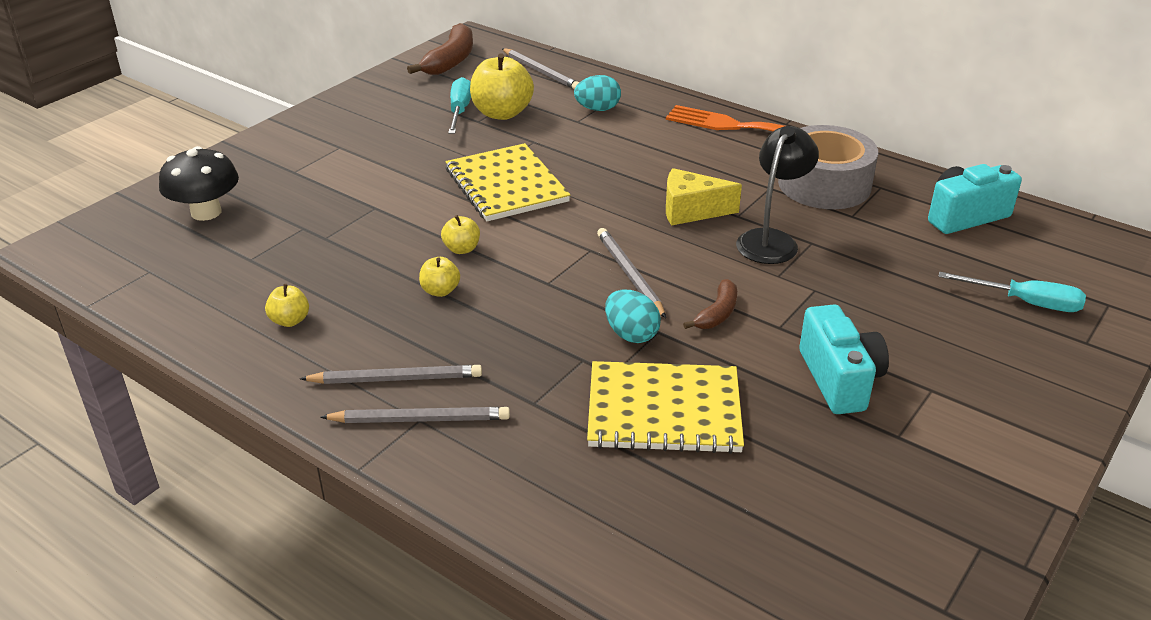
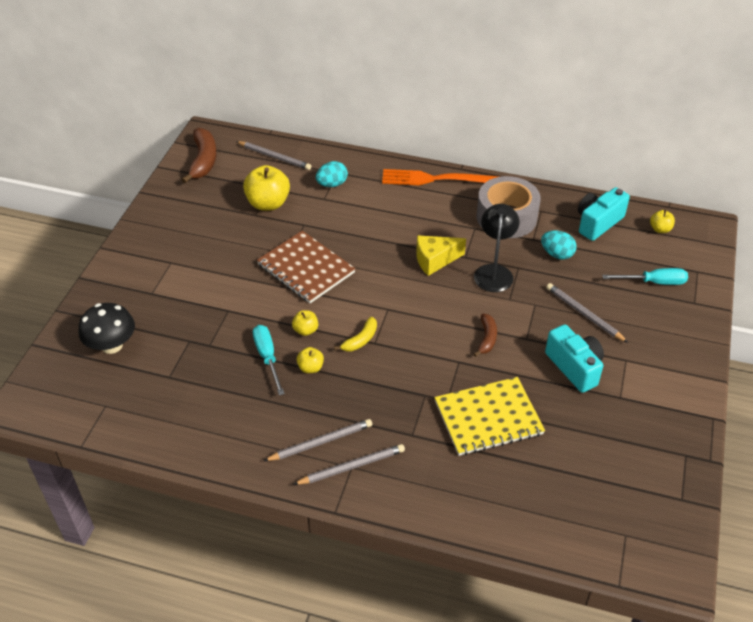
camera: 20 degrees left, 10 degrees up
(290, 320) = (227, 418): yellow apple -> yellow apple (660, 229)
(459, 111) = (237, 208): turquoise screwdriver -> turquoise screwdriver (267, 357)
(506, 185) = (306, 268): yellow notebook -> brown notebook
(530, 275) = (360, 340): none -> yellow banana
(629, 275) = (421, 323): grey pencil -> grey pencil (584, 314)
(631, 334) = (444, 368): turquoise egg -> turquoise egg (557, 254)

